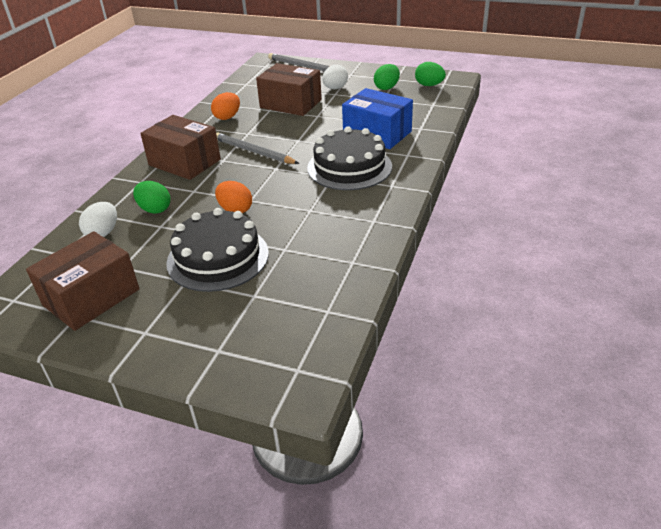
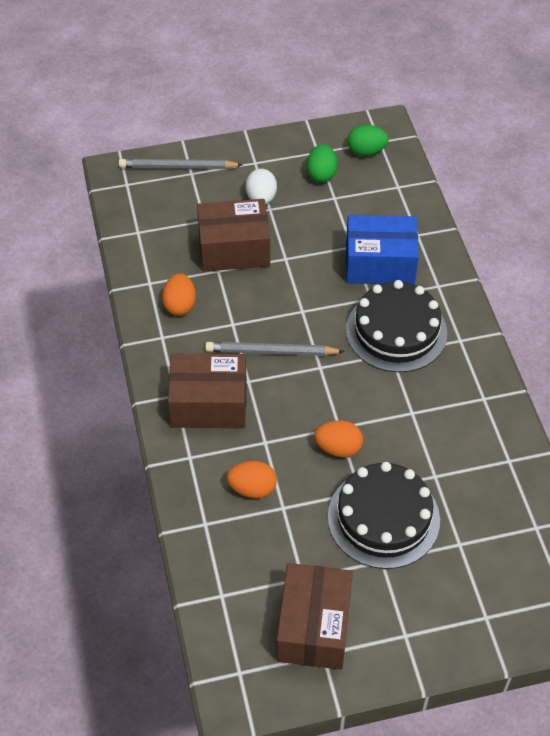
camera: 35 degrees left, 15 degrees up
(103, 233) = (232, 547): white egg -> none
(155, 209) = (252, 488): green egg -> orange egg

